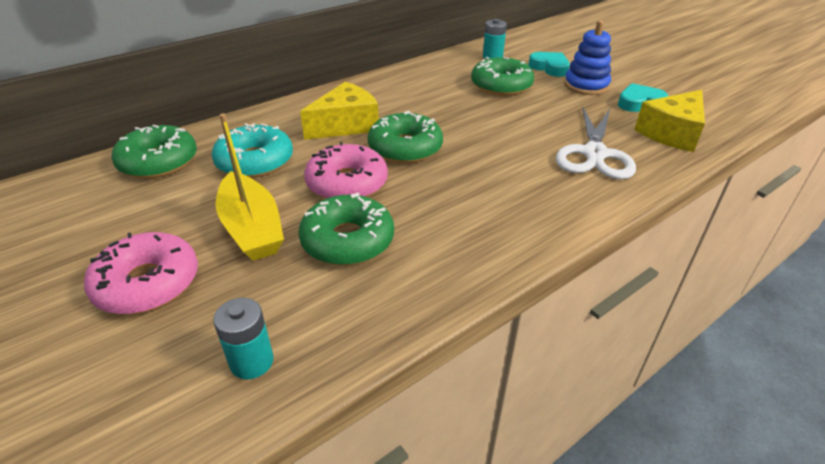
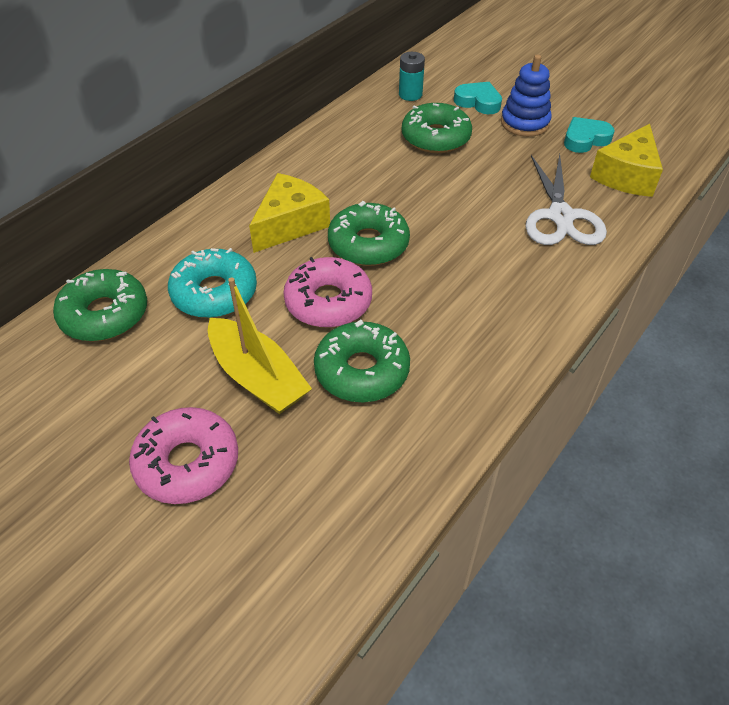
camera: 15 degrees left, 10 degrees up
(252, 361) = (335, 517): turquoise battery -> none

